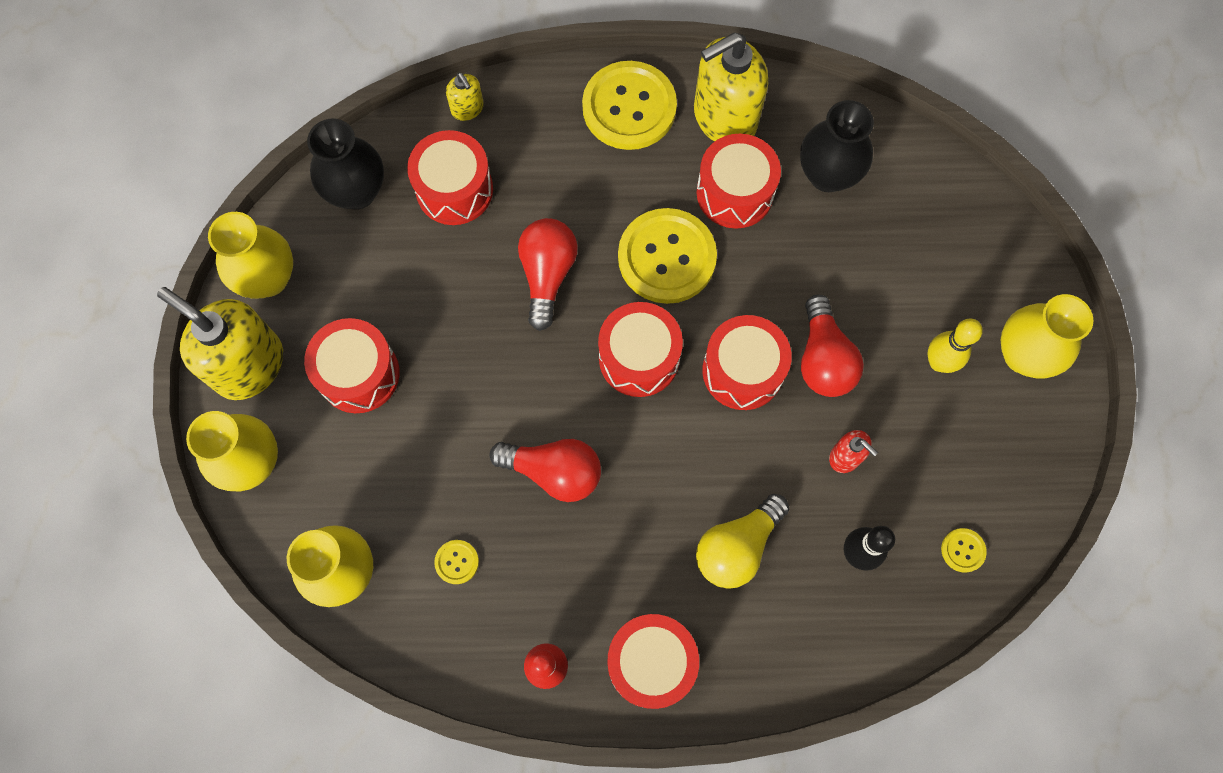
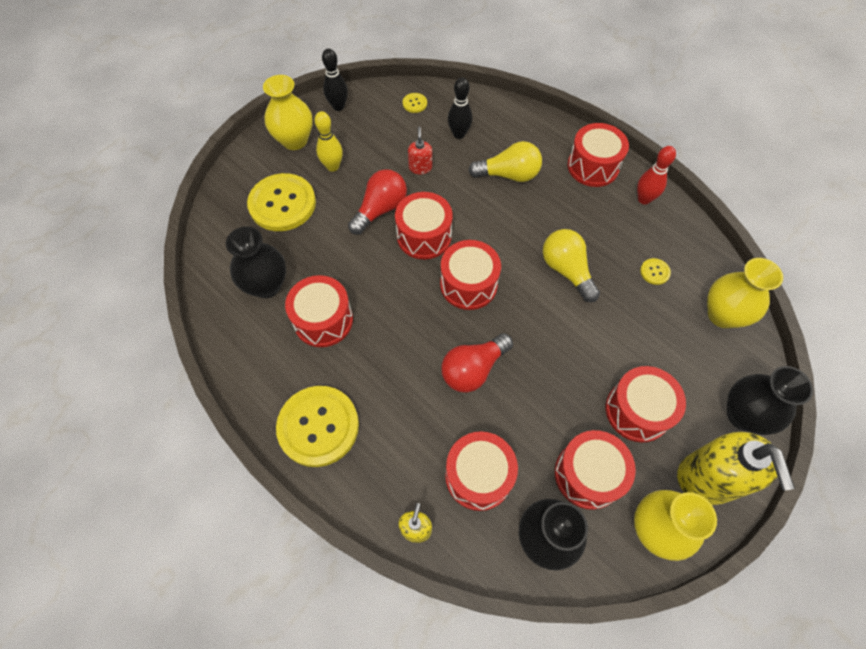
camera: 135 degrees left, 10 degrees down
(252, 462) = (743, 415): yellow vase -> black vase
(360, 273) = (588, 474): none -> red drum
(554, 472) = (566, 270): red light bulb -> yellow light bulb
(667, 257) = (398, 320): yellow button -> yellow button (282, 204)
(724, 118) = (276, 366): yellow soap dispenser -> none
(1042, 452) = (338, 106): none -> black bowling pin

